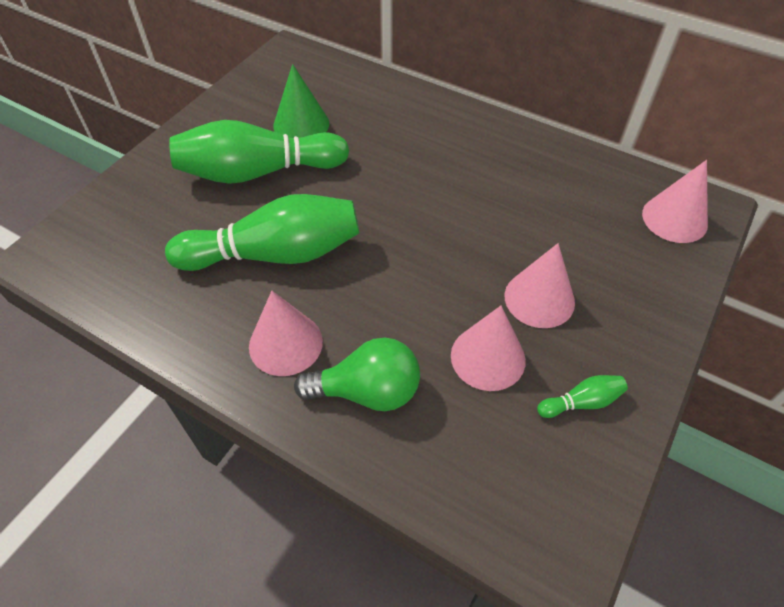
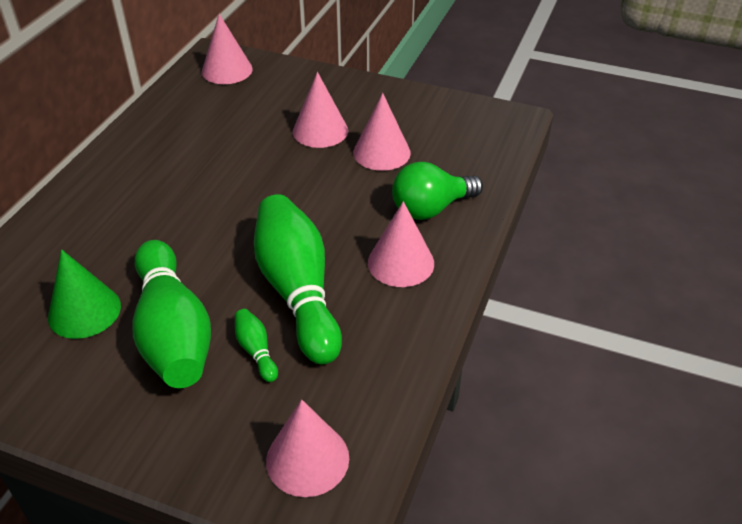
camera: 100 degrees left, 10 degrees down
(94, 244) = (307, 459): none -> pink cone
(367, 391) = (431, 208): green light bulb -> green light bulb turned 105 degrees counterclockwise
(581, 402) = (405, 112): green bowling pin -> green bowling pin (256, 351)

